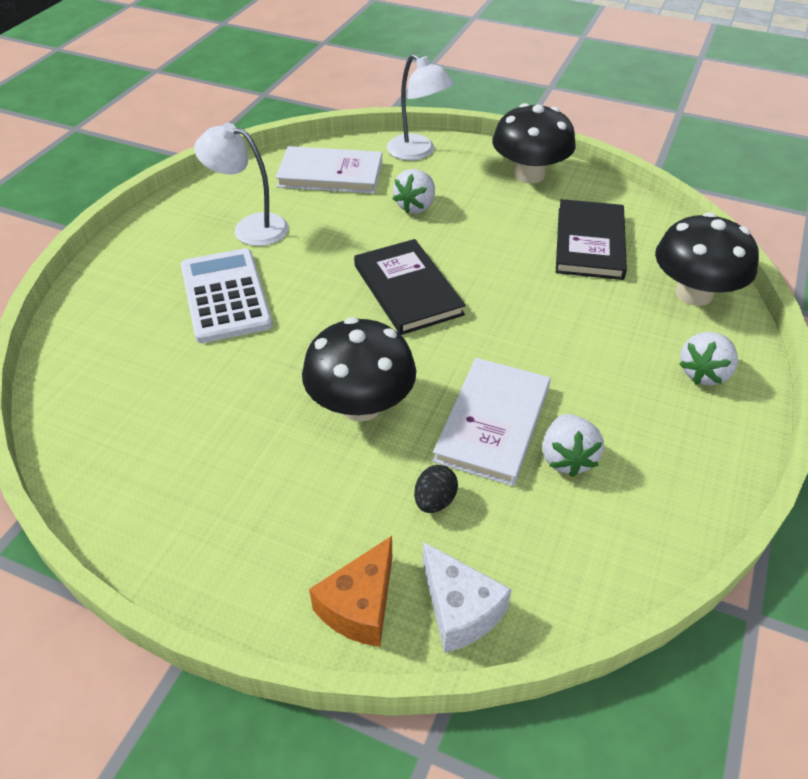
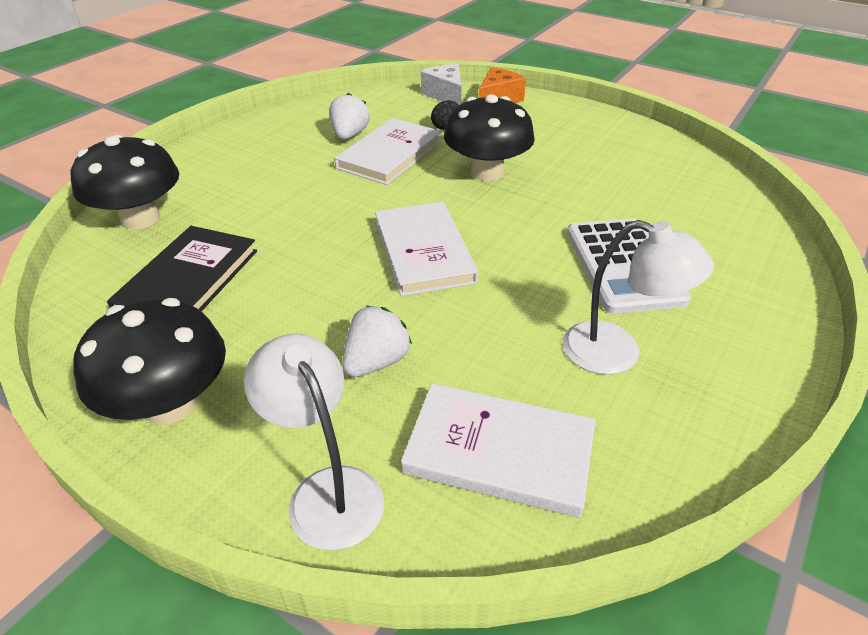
camera: 170 degrees left, 5 degrees down
(407, 290) = (424, 251): black book -> white book
(703, 373) = (206, 165): white strawberry -> none

